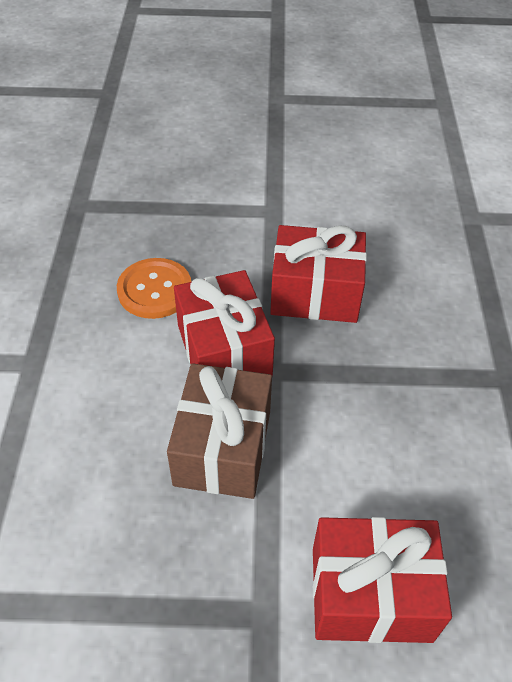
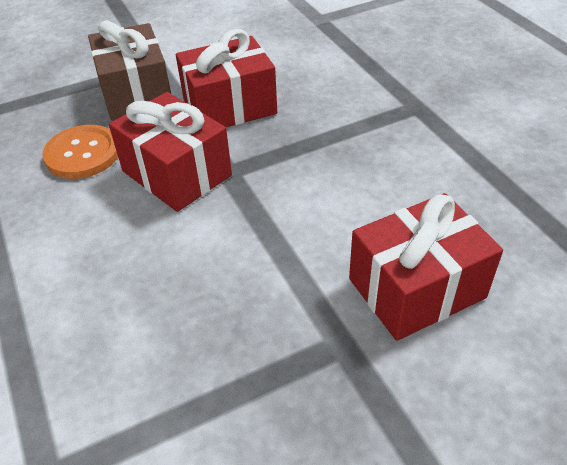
camera: 25 degrees left, 5 degrees down
(222, 447) = (222, 241): brown gift -> brown gift (136, 93)

